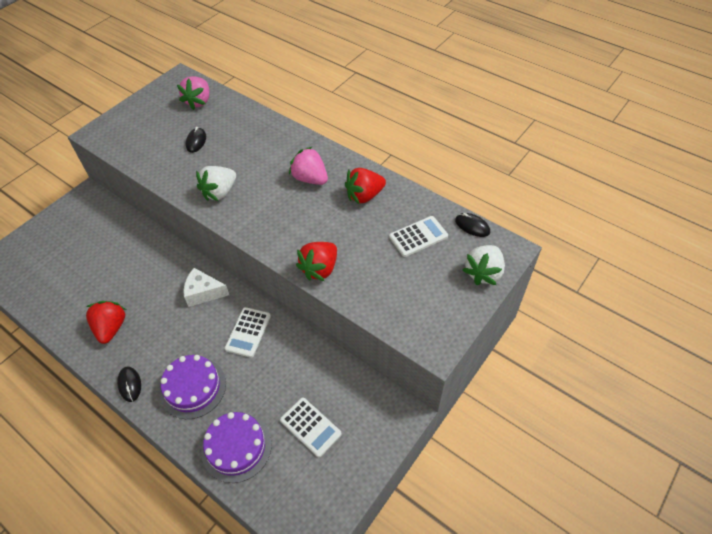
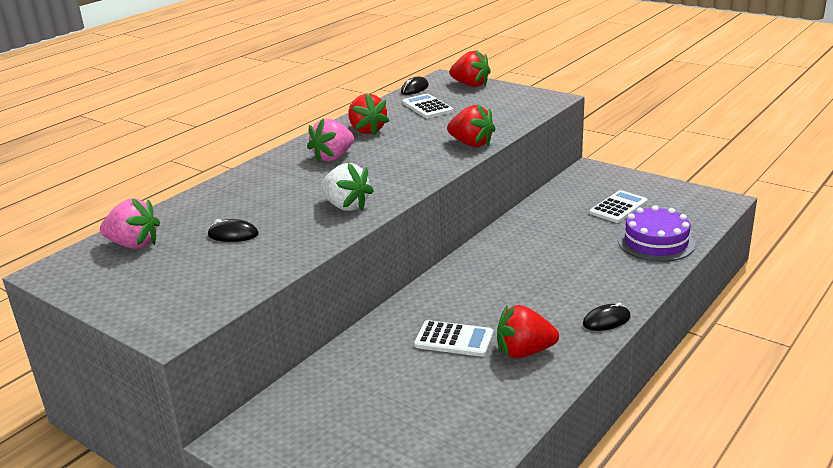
camera: 90 degrees left, 25 degrees down
(193, 388) = (596, 276): purple cake -> none
(203, 293) = (458, 286): white cheese -> none
(248, 332) = (514, 250): white calculator -> white calculator (454, 339)
(483, 273) = (470, 85): white strawberry -> red strawberry

